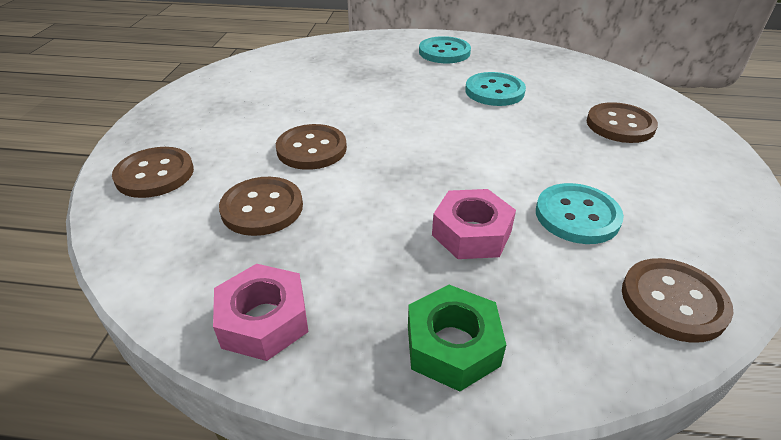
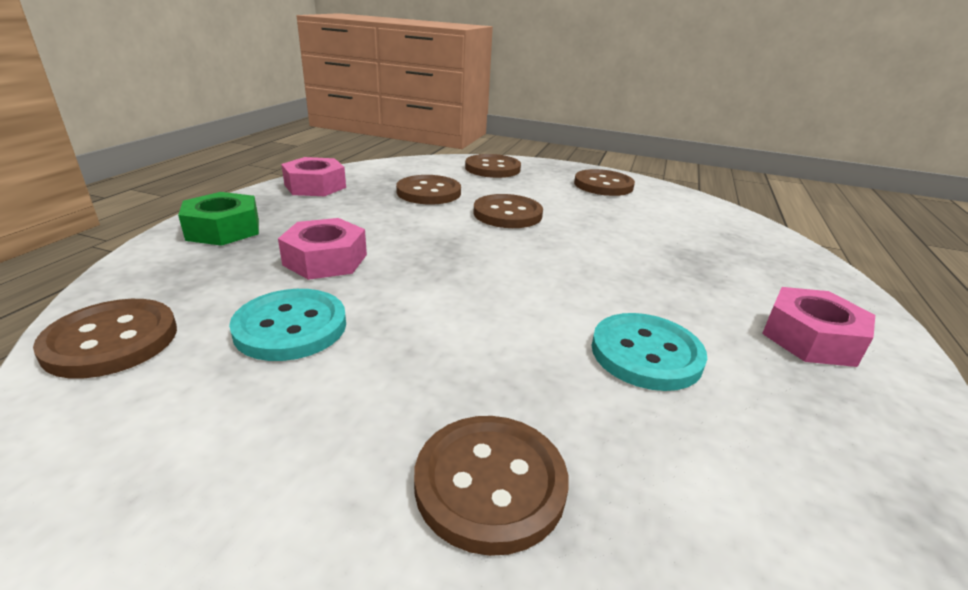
camera: 100 degrees right, 10 degrees down
(209, 103) = (603, 185): none -> brown button
(444, 52) = (810, 338): turquoise button -> pink nut

